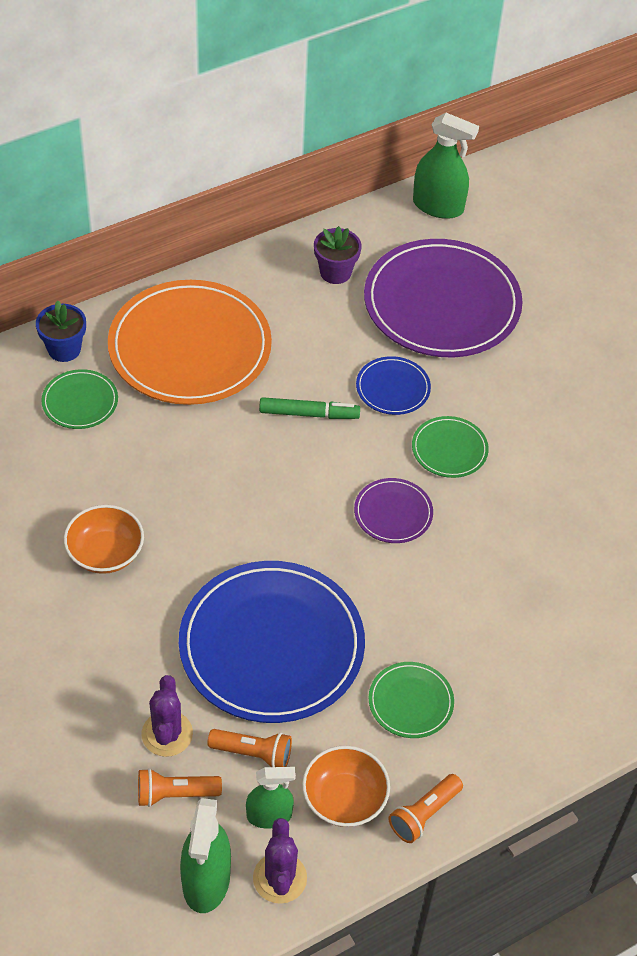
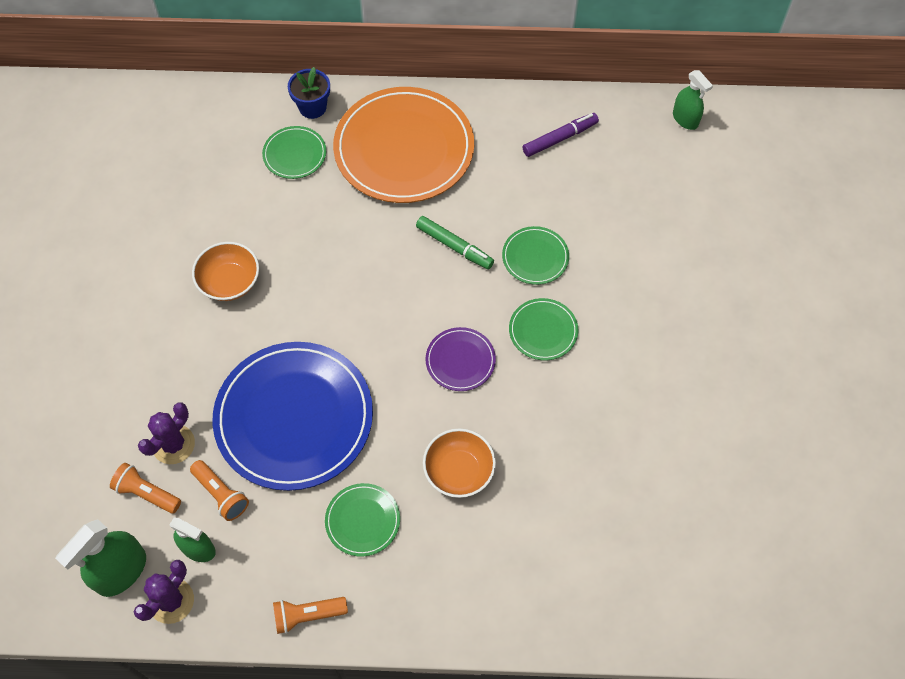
camera: 35 degrees right, 10 degrees up
(335, 272) = (560, 138): purple flower pot -> purple marker
(344, 799) = (259, 568): orange bowl -> orange bowl (459, 471)
(393, 388) = (535, 257): blue plate -> green plate
(438, 206) = (685, 119): green spray bottle -> green spray bottle, size x0.65
(442, 303) = (627, 204): purple plate -> none

